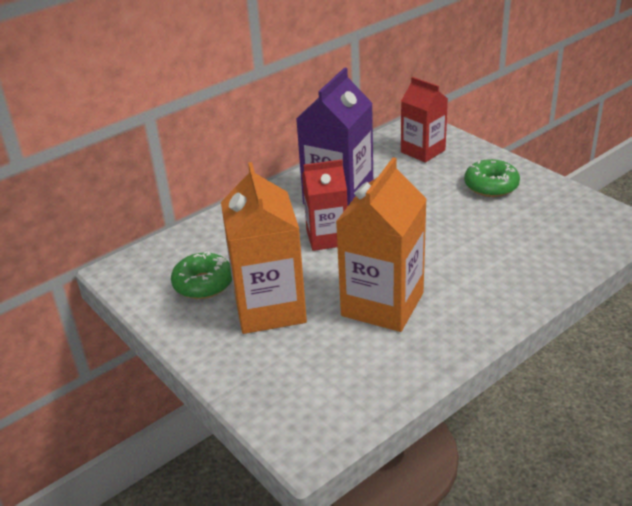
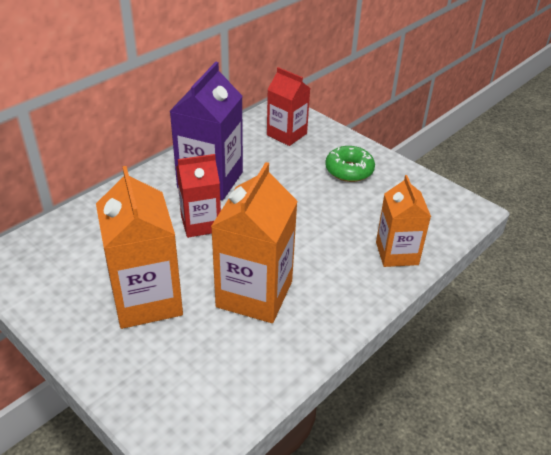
camera: 10 degrees left, 5 degrees up
(203, 284) = (81, 274): green donut -> none
(541, 267) = (397, 253): none -> orange carton

